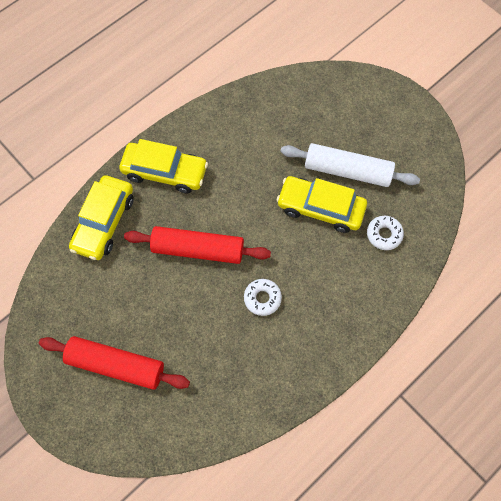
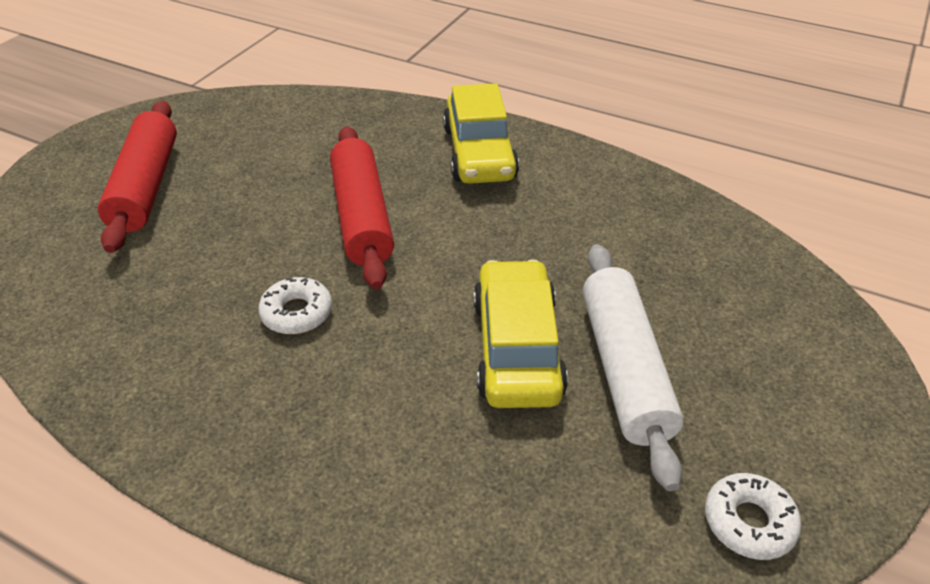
camera: 70 degrees right, 25 degrees down
(104, 222) = (368, 122): yellow car -> none
(384, 234) = (511, 470): white donut -> white donut (749, 522)

